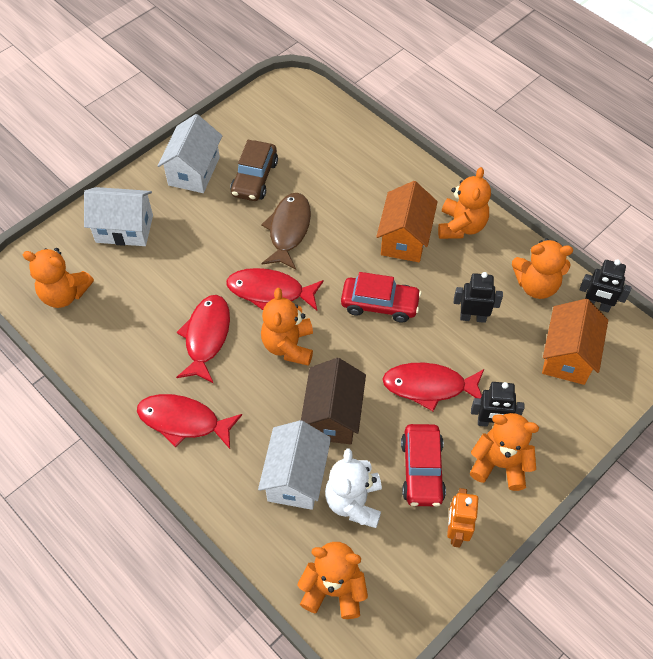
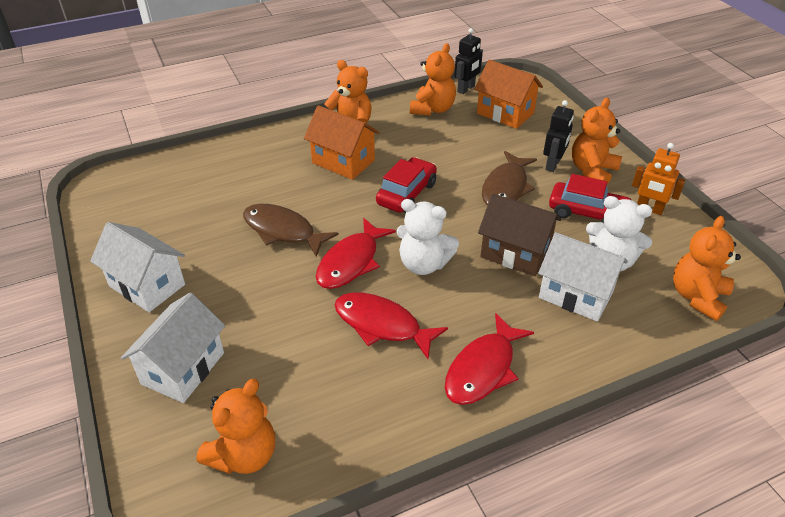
camera: 70 degrees left, 15 degrees down
(255, 178) = (197, 239): brown car -> none
(288, 346) = (423, 264): orange teddy bear -> white teddy bear
(429, 386) = (506, 188): red fish -> brown fish
(473, 317) = (447, 147): black robot -> none

